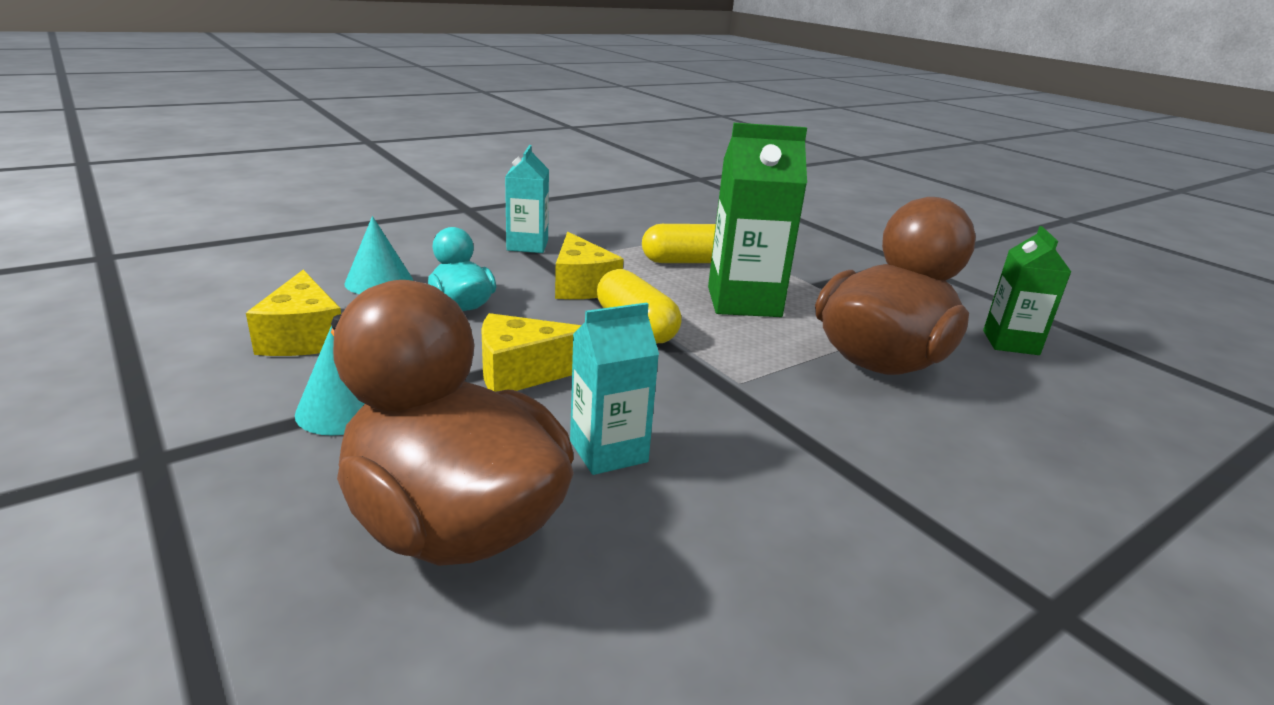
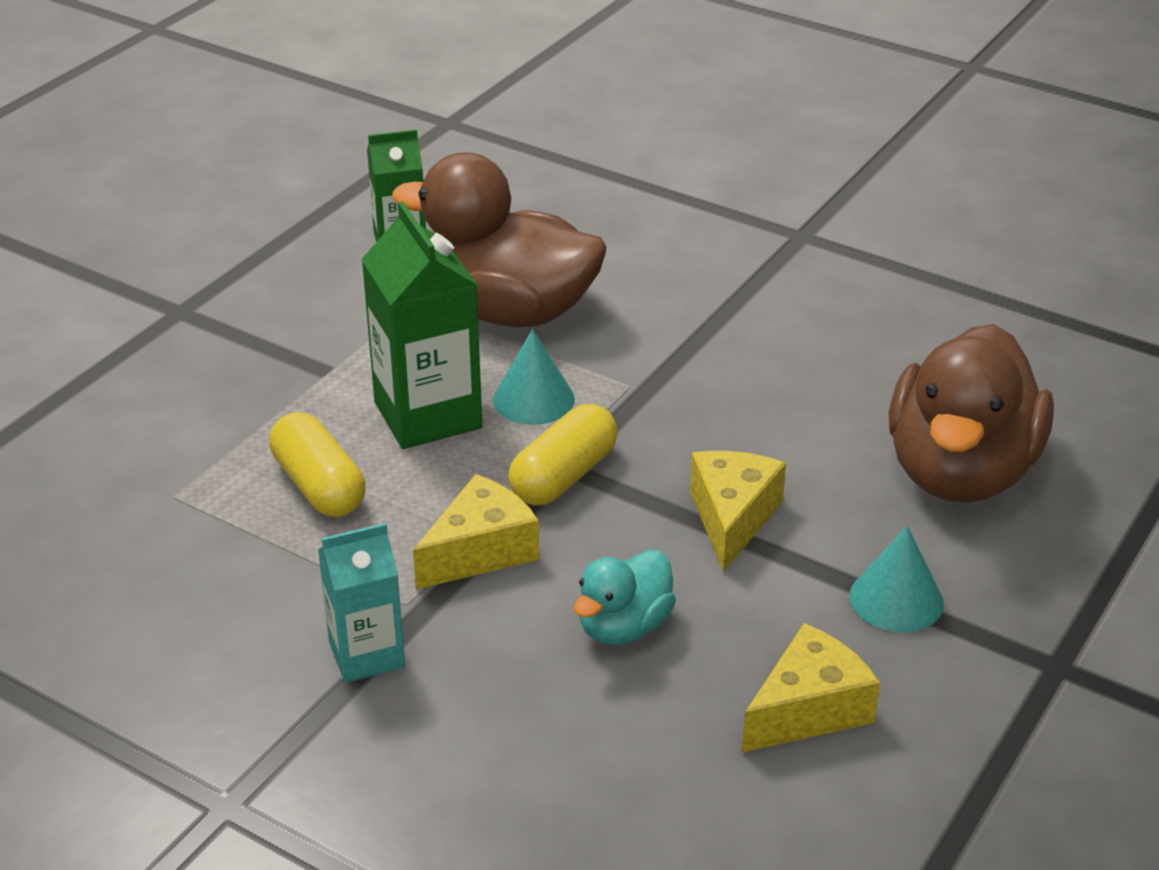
camera: 110 degrees left, 10 degrees up
(379, 282) = (618, 735): turquoise cone -> turquoise cone (533, 399)
(523, 372) = (732, 518): yellow cheese -> yellow cheese turned 135 degrees counterclockwise
(608, 451) = (809, 429): turquoise carton -> none

